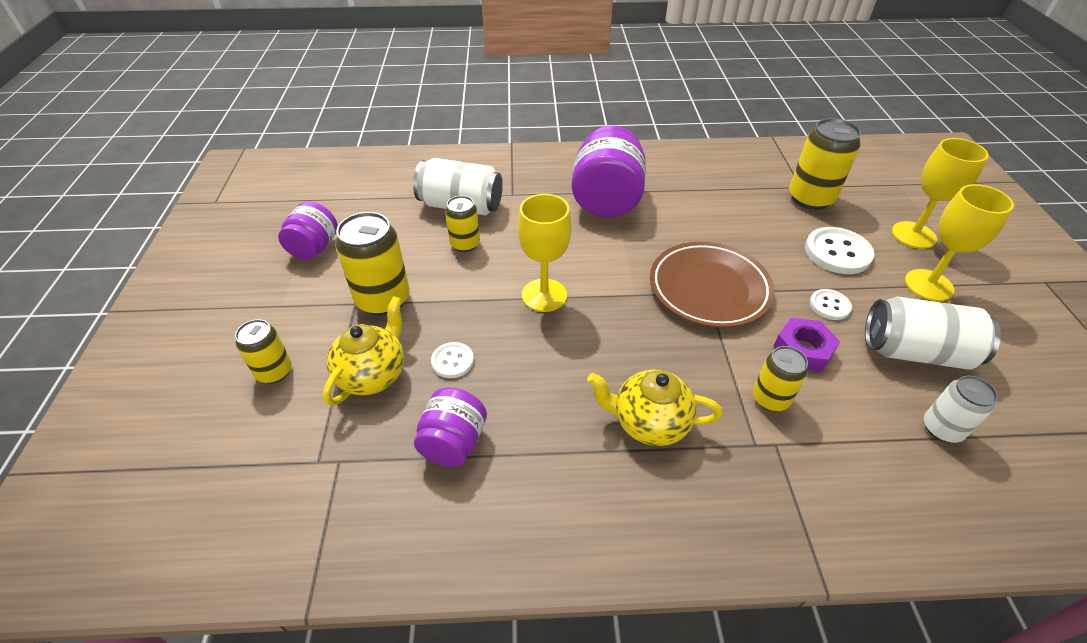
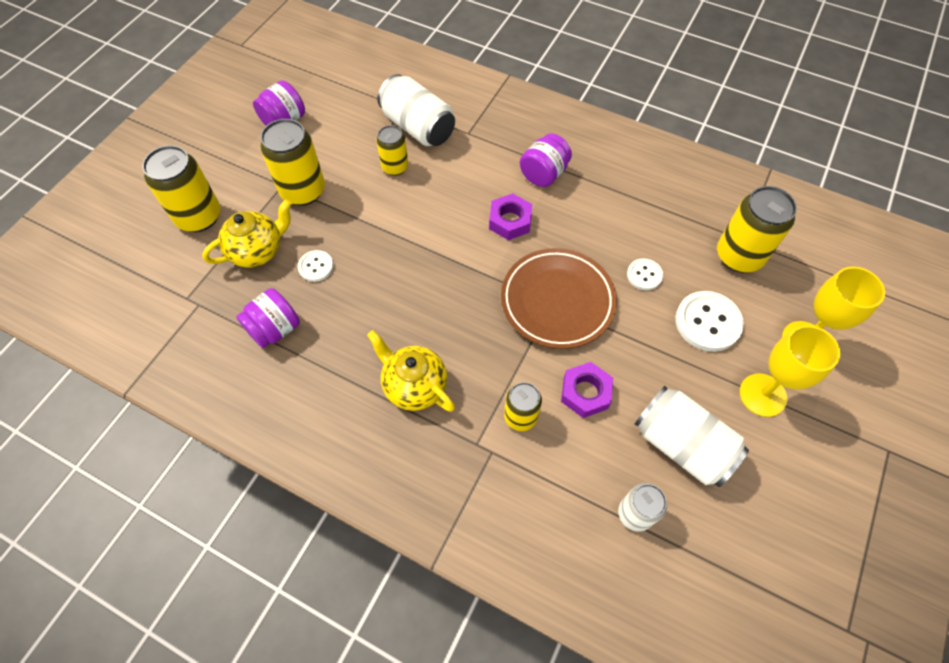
camera: 30 degrees right, 15 degrees up
(274, 372) = (199, 217): yellow can -> yellow can, size x1.67
(544, 295) = (420, 243): yellow goblet -> none
(606, 200) = (543, 174): purple jar -> purple jar, size x0.59
(610, 245) = (510, 221): none -> purple nut
(829, 305) = (648, 367): white button -> white button (644, 275)

